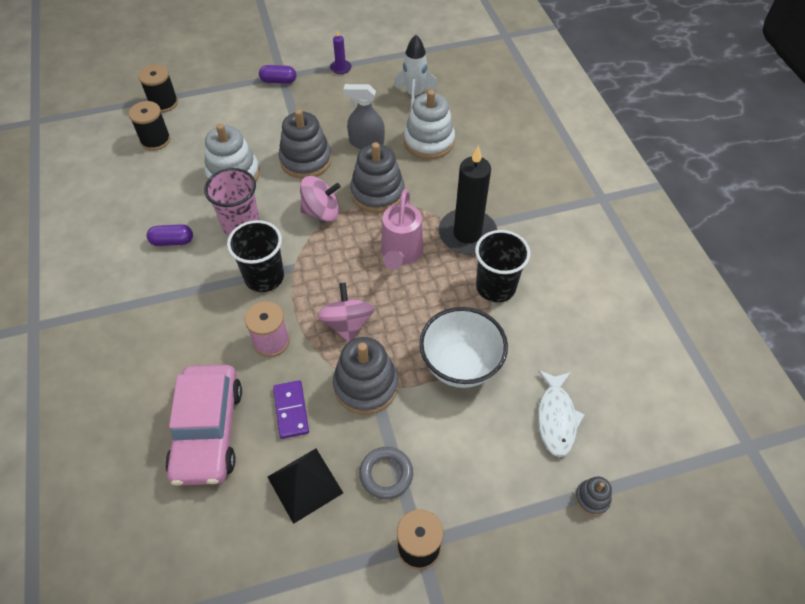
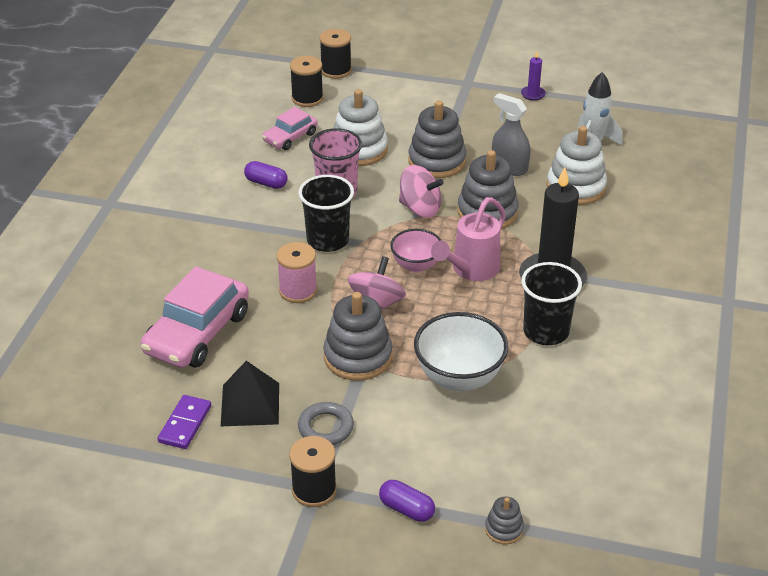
camera: 30 degrees right, 15 degrees down
(165, 185) = (290, 137): none -> pink car
(278, 81) = (460, 86): purple capsule -> purple capsule (406, 509)
(291, 410) = (278, 347): purple domino -> purple domino (185, 424)
(354, 269) = (416, 265): none -> pink bowl
(556, 418) = (520, 456): white fish -> none

